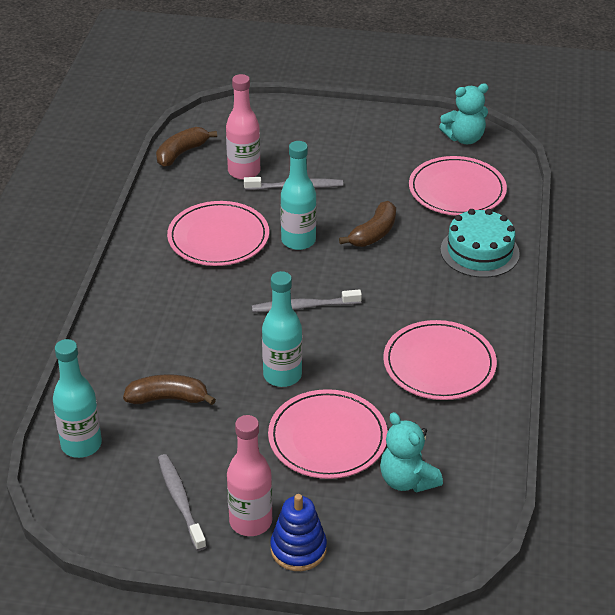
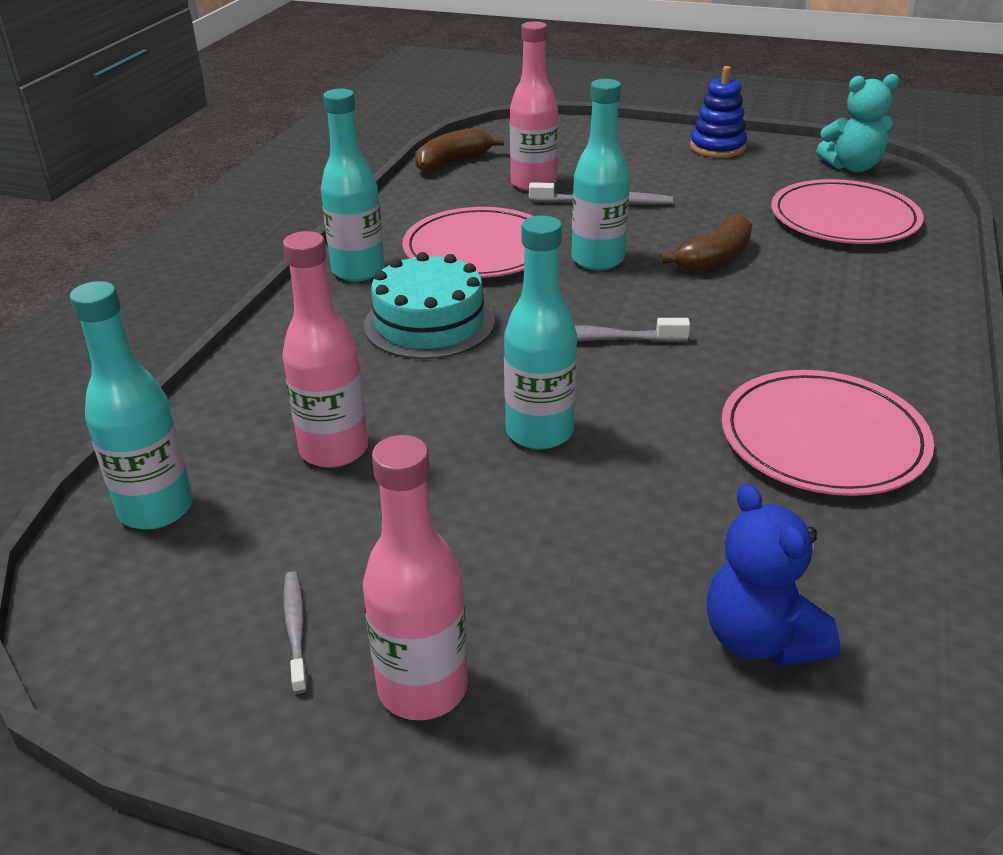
camera: 10 degrees right, 5 degrees down
(142, 263) = (358, 271): none -> turquoise bottle
(168, 398) = (334, 450): brown banana -> pink bottle
(180, 501) = (295, 629): grey toothbrush -> grey toothbrush, size x0.61
(298, 549) = (511, 762): blue stacking toy -> blue stacking toy (717, 147)
(327, 438) = (606, 541): pink plate -> none
(407, 480) = (760, 639): turquoise teddy bear -> blue teddy bear
(479, 252) = (885, 290): turquoise cake -> turquoise cake (429, 323)

